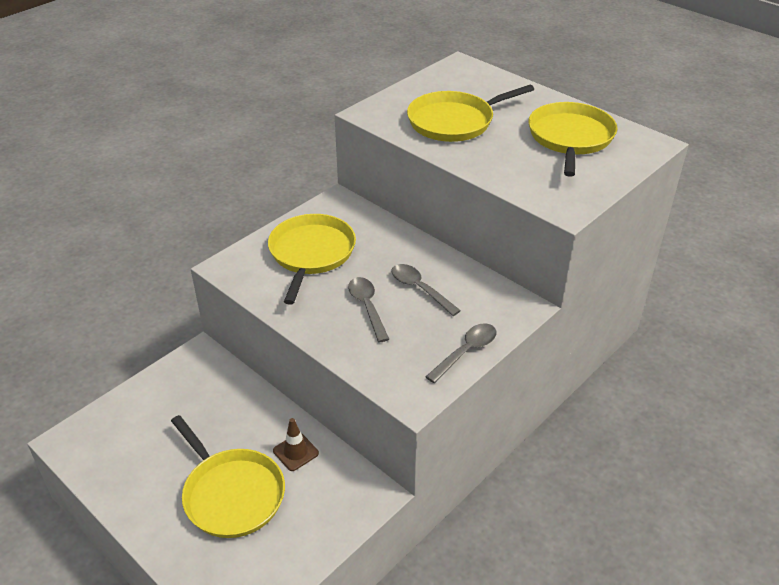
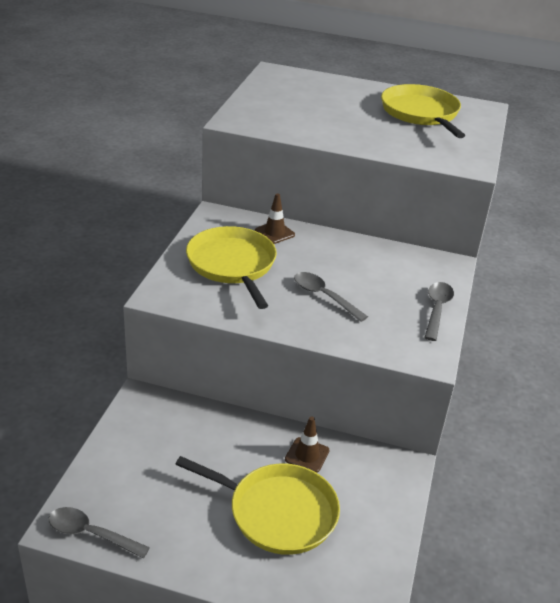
camera: 30 degrees left, 5 degrees down
(376, 231) = (274, 233): none -> brown traffic cone
(420, 289) = (355, 270): grey spoon -> grey spoon (91, 534)
(454, 121) = (316, 116): yellow pan -> none

